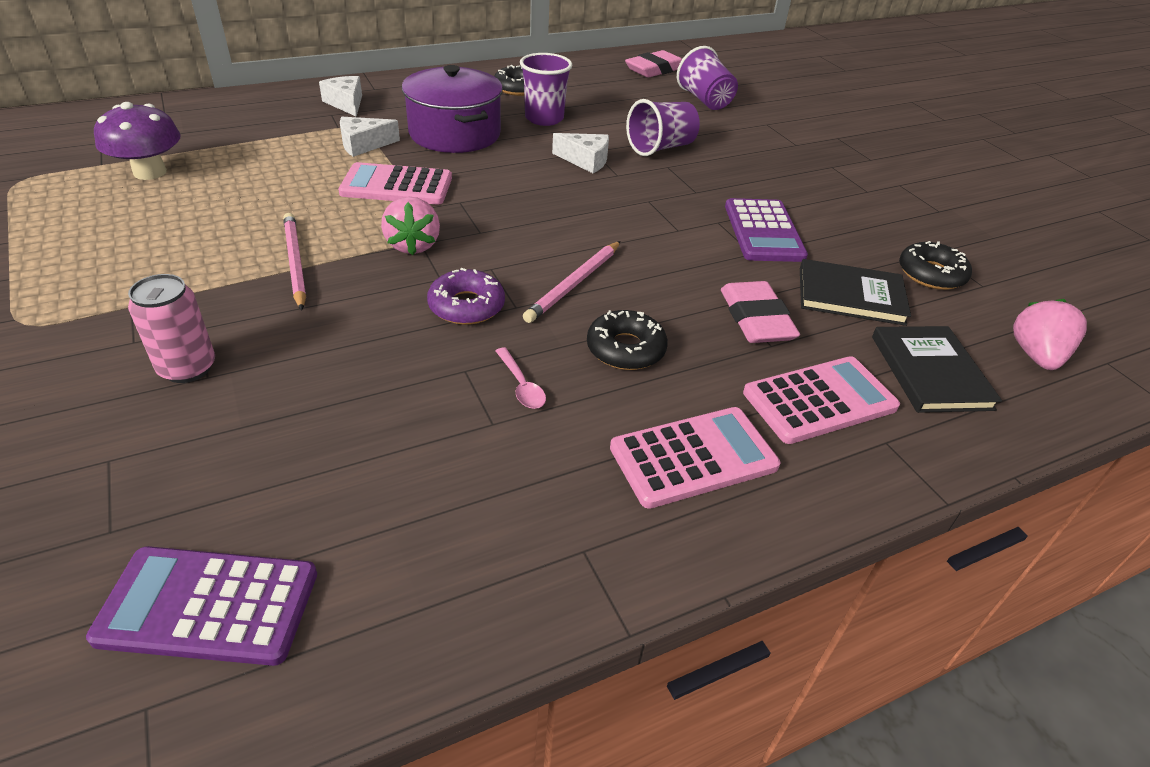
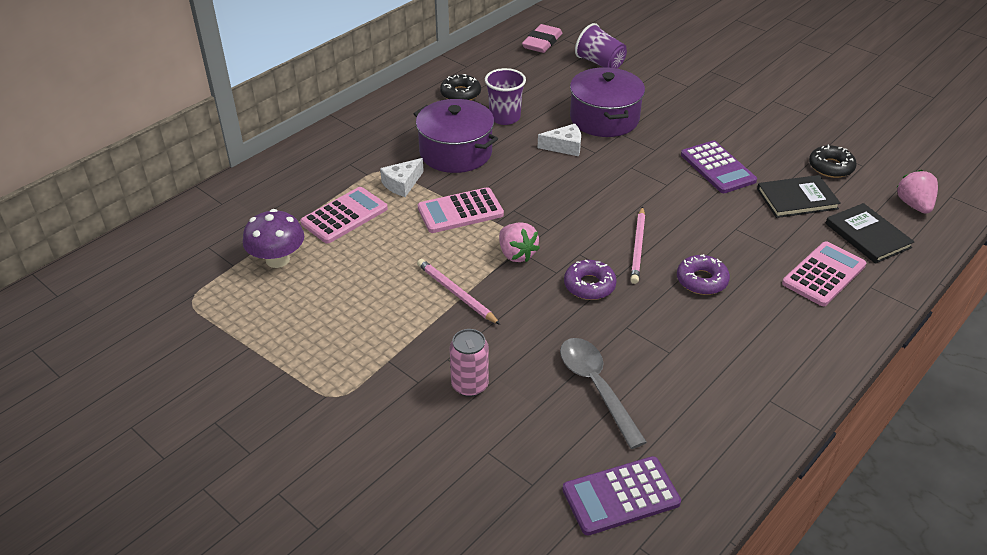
camera: 20 degrees left, 0 degrees up
(344, 431) = (596, 387): none -> grey spoon
(346, 103) = (350, 150): white cheese -> none
(521, 386) = (665, 324): pink spoon -> none
(625, 349) = (701, 280): black donut -> purple donut
(660, 148) = (604, 118): purple cup -> purple pot
(693, 457) = (784, 331): pink calculator -> pink calculator (344, 216)
(756, 318) = (756, 234): pink eraser -> none

